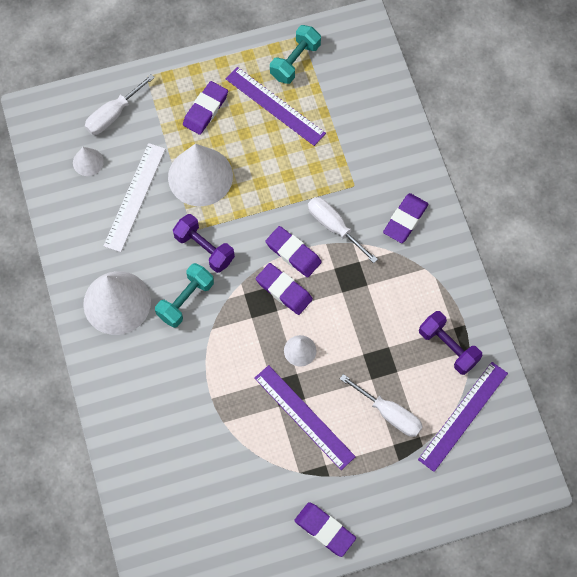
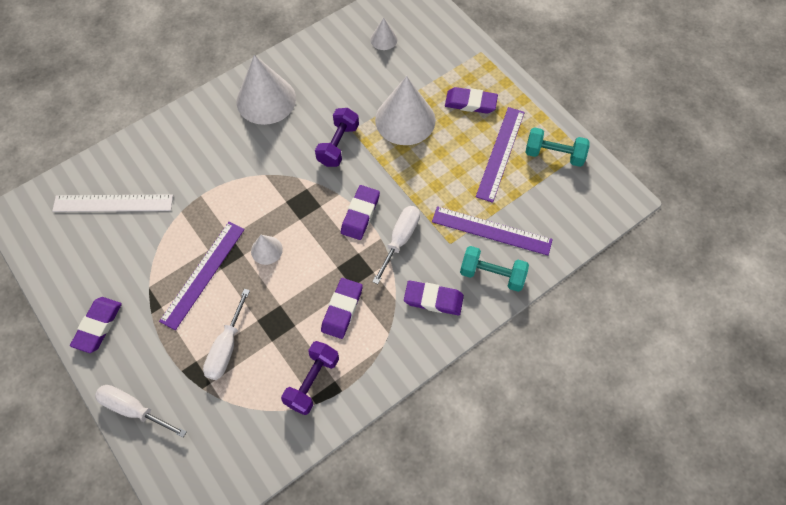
camera: 70 degrees right, 5 degrees down
(113, 114) = (434, 41): white screwdriver -> white screwdriver (134, 409)
(135, 197) = (366, 80): white ruler -> white ruler (113, 203)
(185, 300) = (285, 147): turquoise dumbbell -> turquoise dumbbell (492, 274)
(284, 290) = (321, 218): purple eraser -> purple eraser (342, 309)
(463, 416) = (243, 418): purple ruler -> purple ruler (491, 230)

